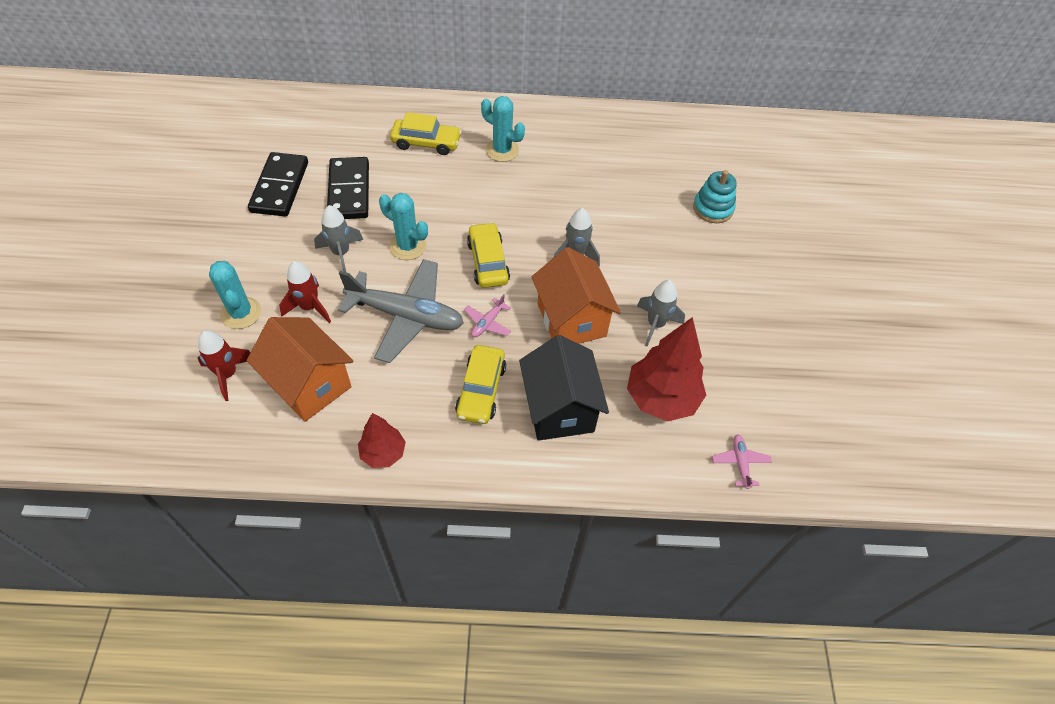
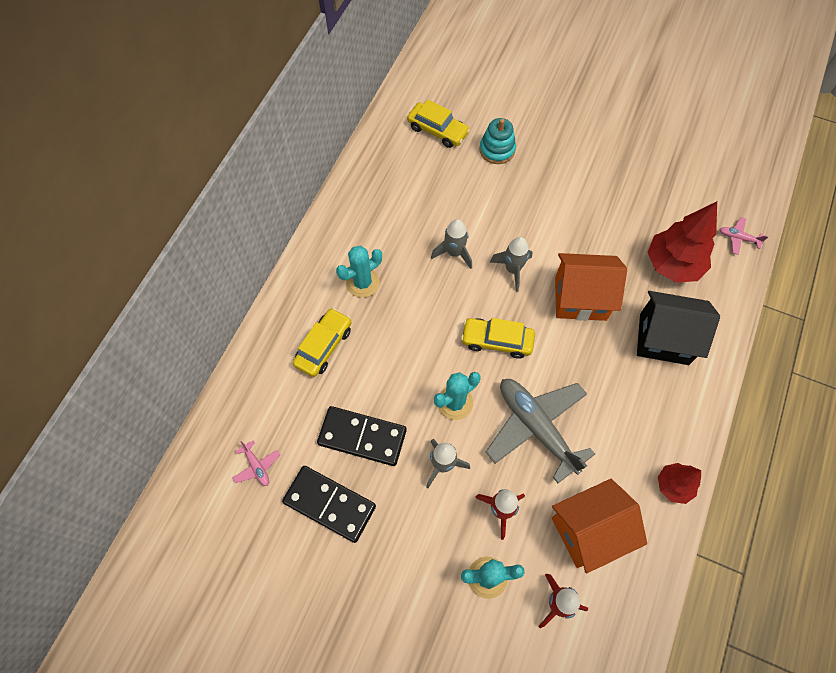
camera: 65 degrees left, 10 degrees up
(406, 316) = (536, 427): grey plane -> grey plane turned 75 degrees counterclockwise
(481, 390) = (631, 391): yellow car -> yellow car (437, 130)
(488, 323) = (564, 363): pink plane -> pink plane (257, 466)
(655, 324) = (603, 240): grey rocket -> grey rocket (454, 253)

